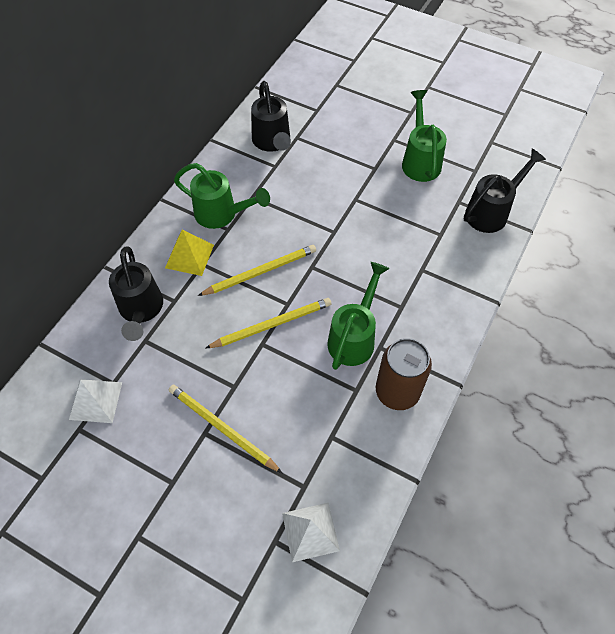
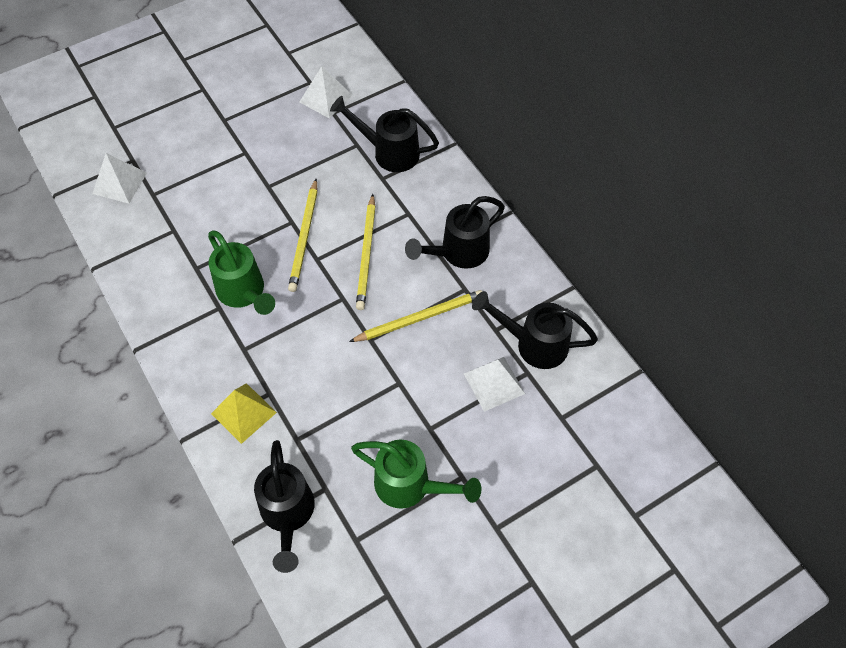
camera: 120 degrees right, 0 degrees up
(189, 256) = (424, 207): yellow pyramid -> yellow pyramid (244, 413)
(221, 214) = (458, 253): green watering can -> black watering can
(222, 428) = (240, 164): yellow pencil -> yellow pencil (420, 318)
(317, 150) = (494, 383): none -> white pyramid
(397, 392) = (169, 297): brown can -> none

